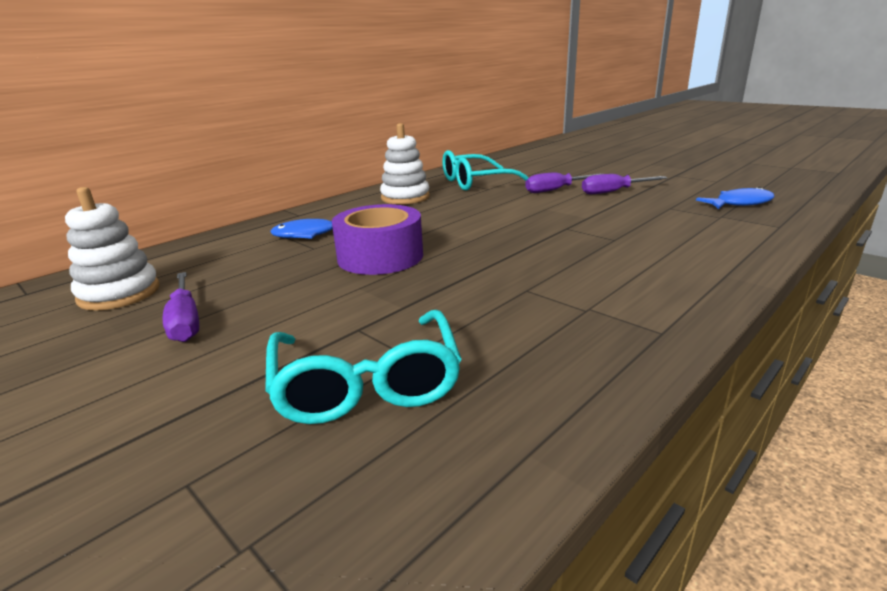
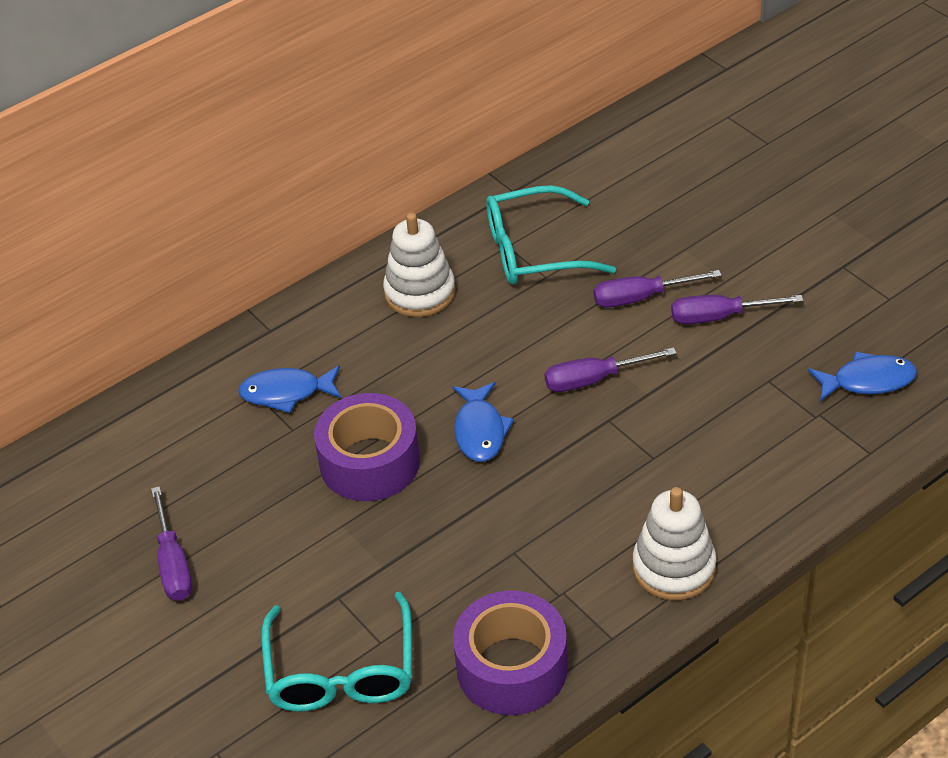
camera: 10 degrees right, 20 degrees up
(119, 293) = (92, 504): white stacking toy -> white stacking toy (674, 567)
(468, 238) = (480, 431): none -> blue fish
(544, 215) = (594, 379): none -> purple screwdriver
(568, 362) = (512, 667): none -> purple tape

